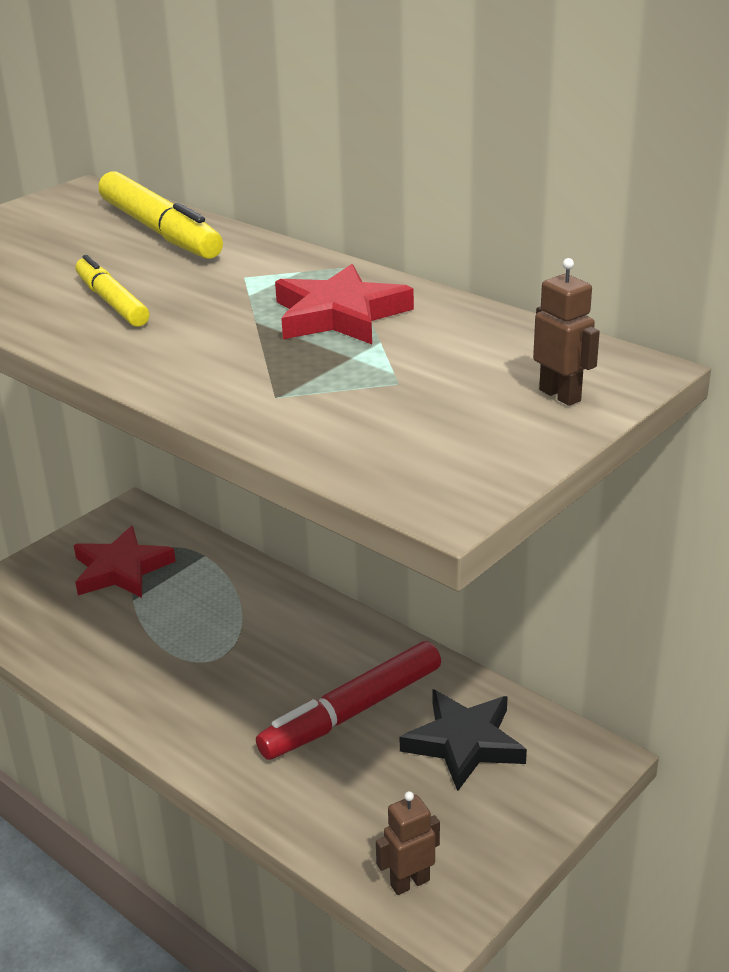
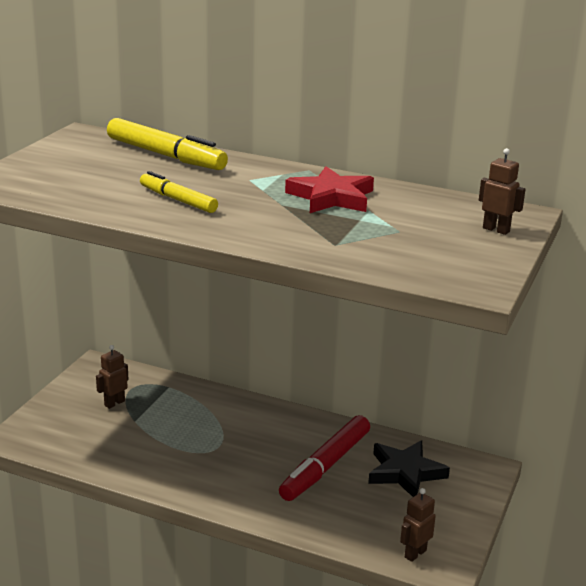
camera: 20 degrees left, 5 degrees down
(121, 569) = (114, 403): red star -> brown robot

